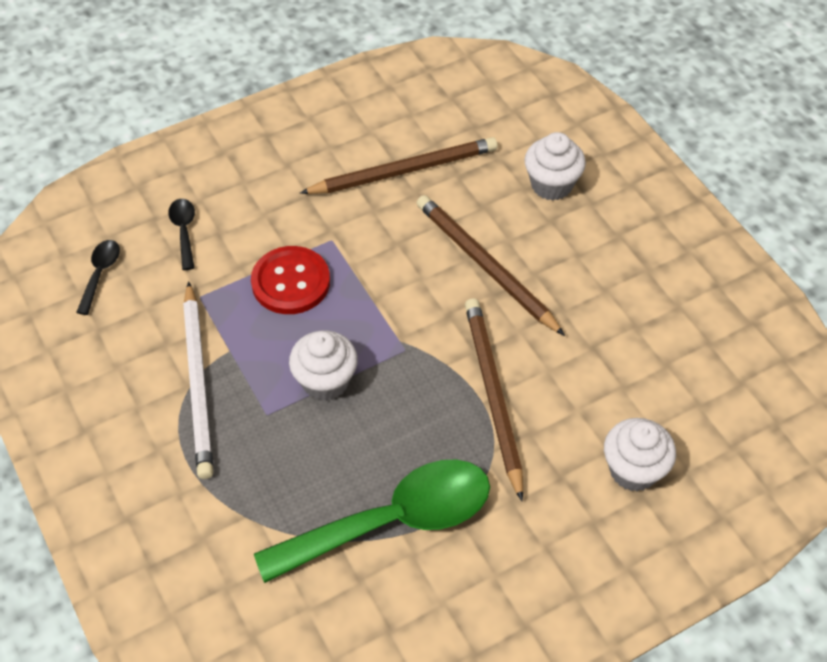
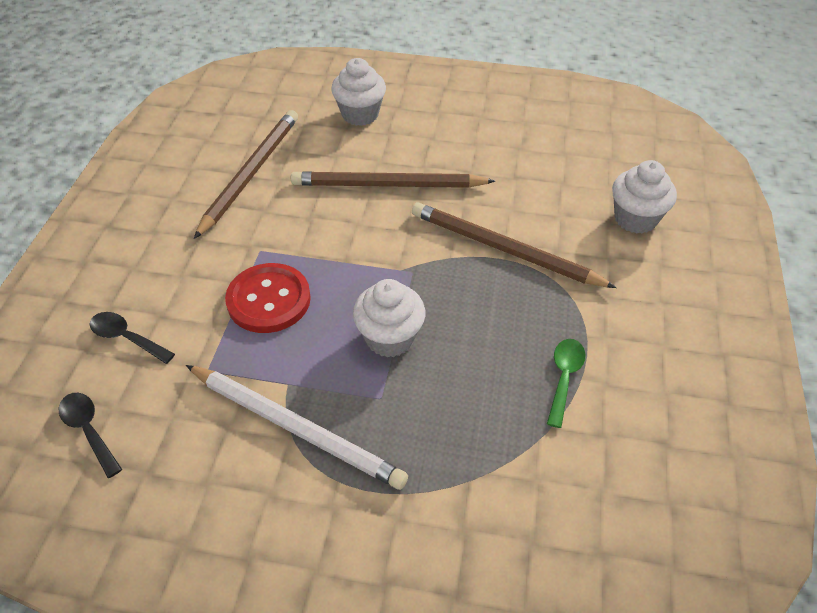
camera: 50 degrees left, 5 degrees down
(392, 521) = (564, 377): green spoon -> green spoon, size x0.42

